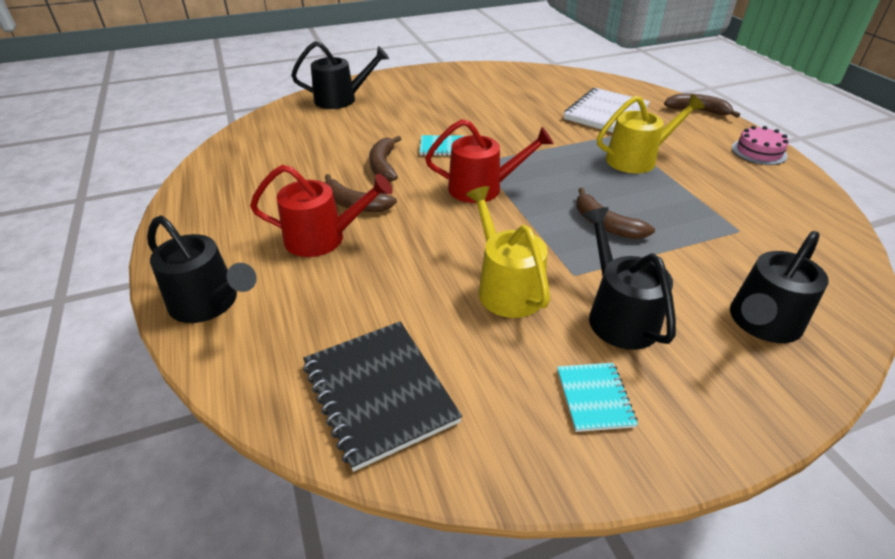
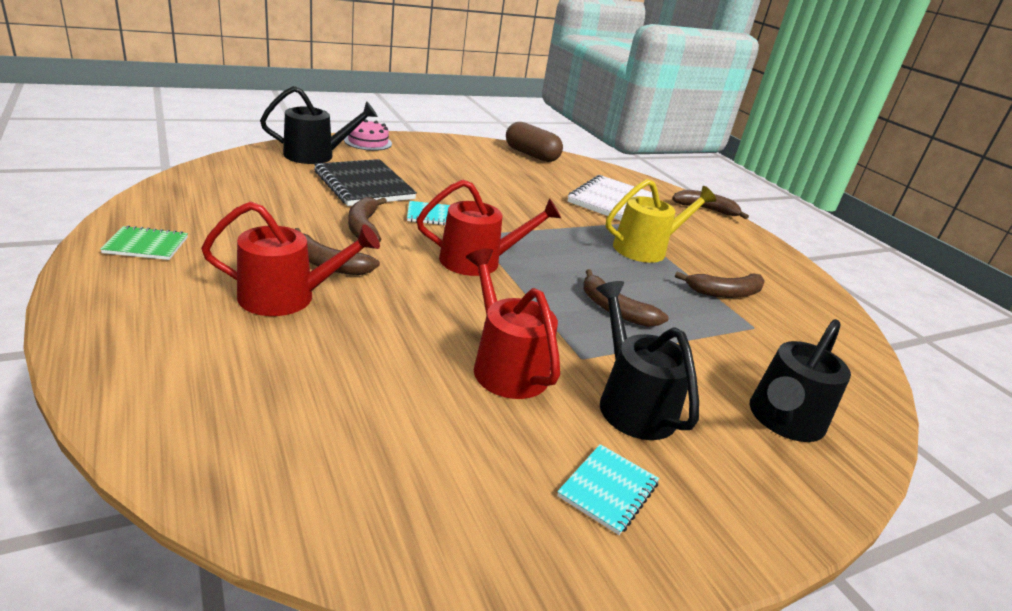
camera: 10 degrees left, 10 degrees down
(209, 303) = (133, 358): black watering can -> none
(211, 201) = (146, 245): none -> green notebook
(379, 393) = (350, 474): black notebook -> black notebook (364, 185)
(506, 287) = (505, 366): yellow watering can -> red watering can
(530, 73) = (531, 155): none -> brown capsule
(594, 398) = (608, 490): turquoise notebook -> turquoise notebook turned 45 degrees clockwise
(712, 197) = (725, 293): none -> brown banana
(759, 152) = (768, 254): pink cake -> pink cake (368, 142)

